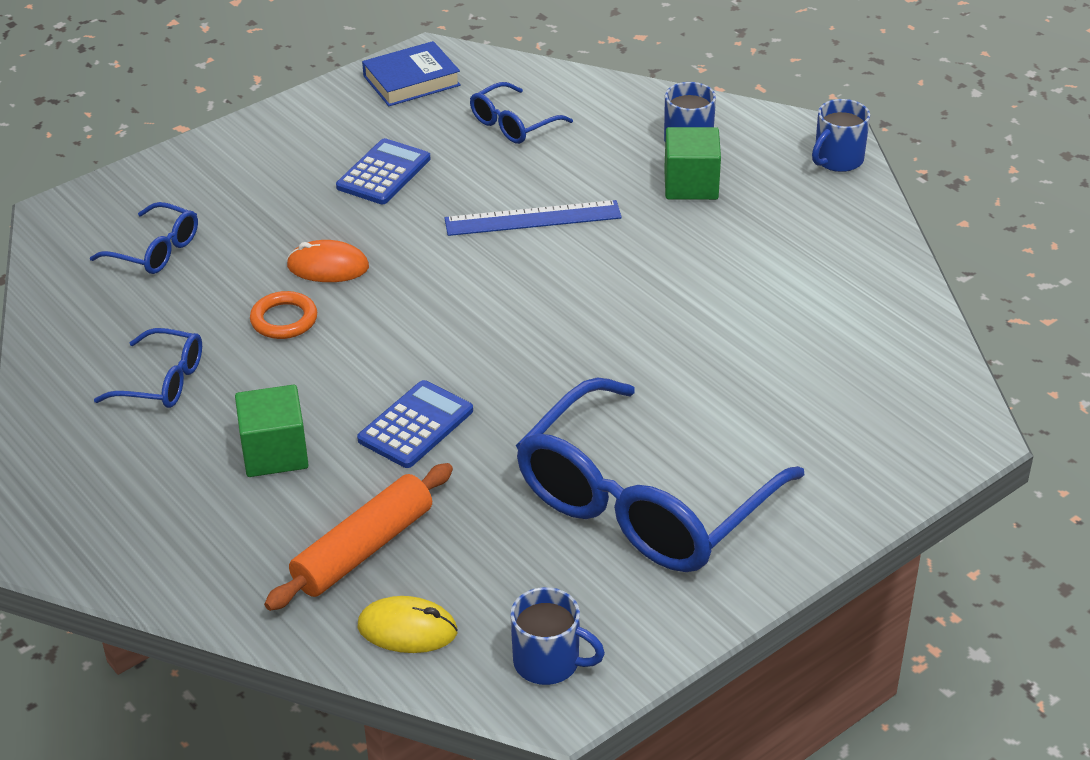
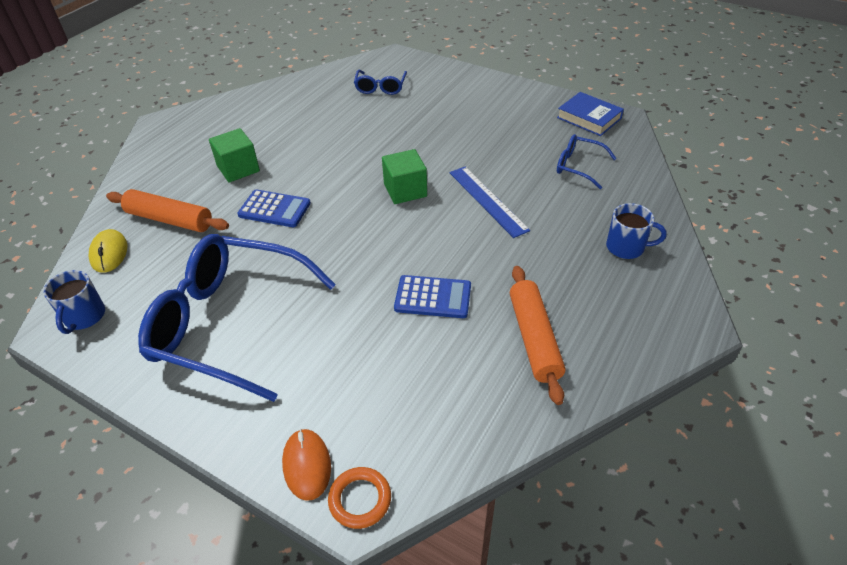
camera: 70 degrees right, 5 degrees up
(162, 381) = (282, 120): blue glasses -> none
(284, 320) = (345, 140): orange ring -> orange ring (360, 499)
(328, 267) = (396, 140): orange mouse -> orange mouse (307, 465)
(383, 173) = (492, 134): blue calculator -> blue calculator (433, 297)
(691, 184) = (574, 261): green cube -> green cube (405, 190)
(797, 251) = (534, 338): none -> orange rolling pin
(837, 160) = (669, 335): blue mug -> none

